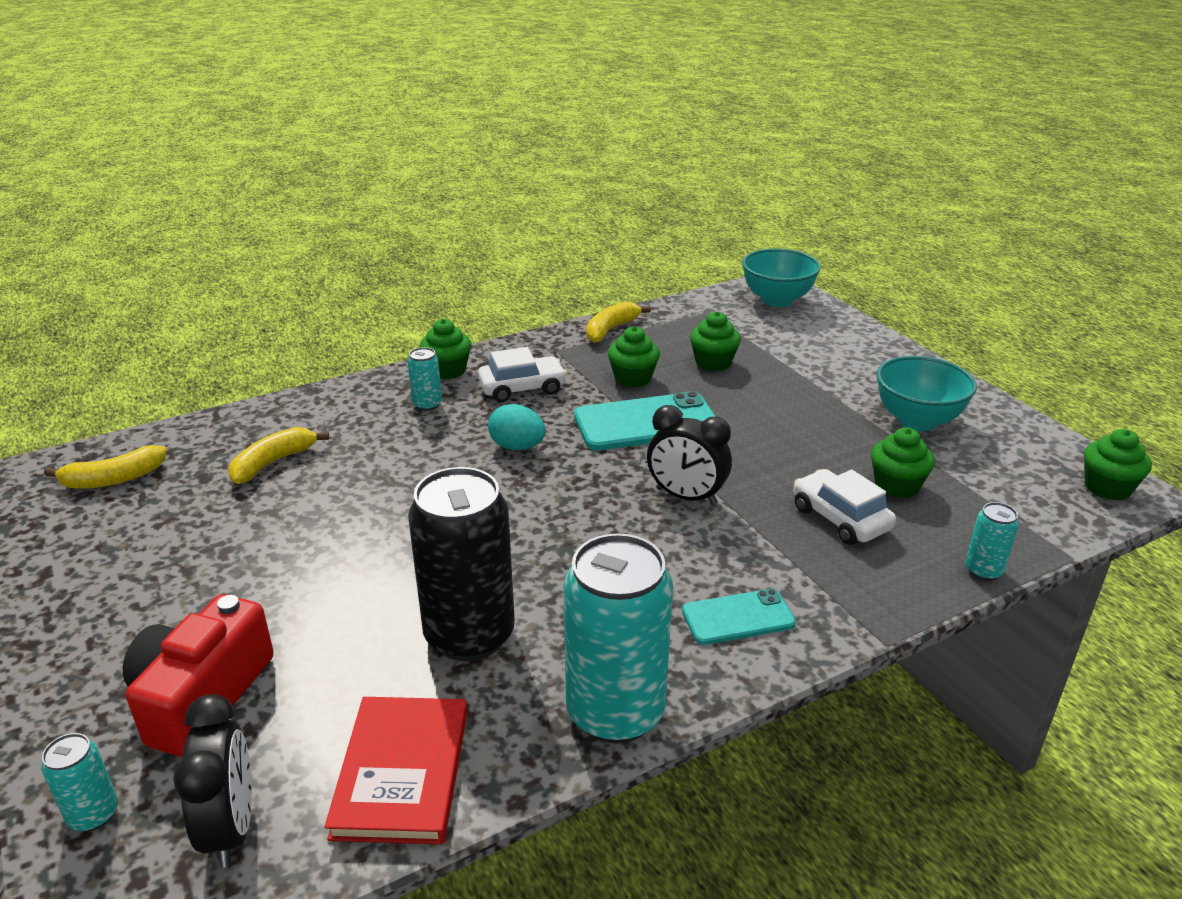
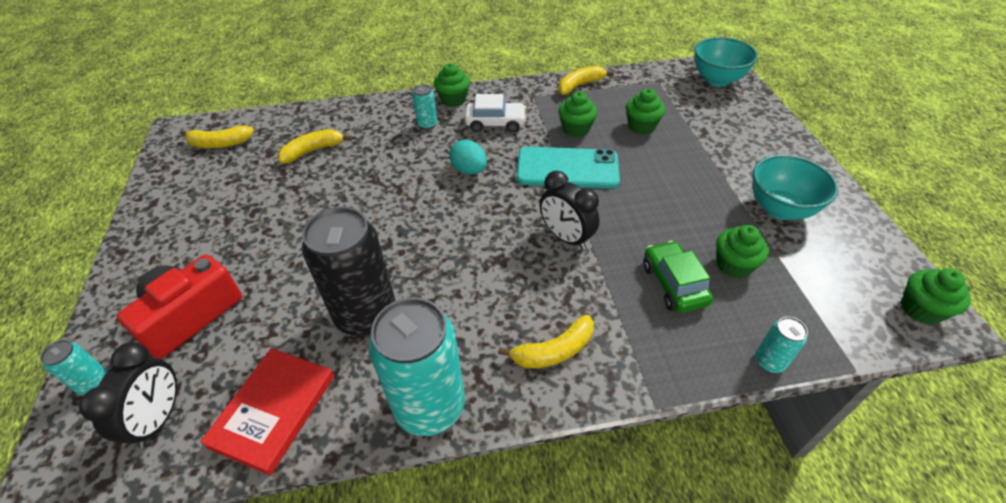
camera: 20 degrees right, 15 degrees up
(738, 617) = (554, 351): turquoise phone -> yellow banana
(840, 518) = (674, 284): white car -> green car

